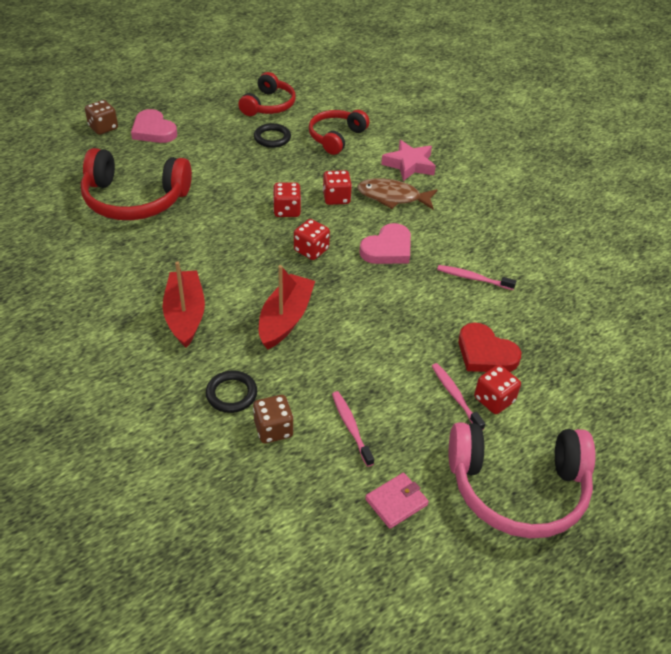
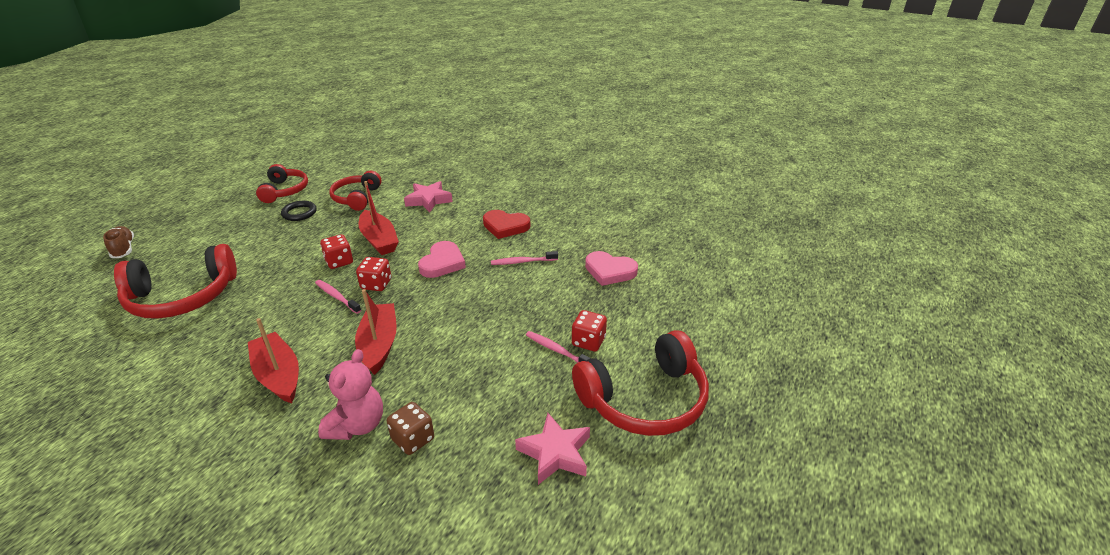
camera: 25 degrees left, 10 degrees down
(103, 128) = (123, 249): brown dice -> brown shoe
(153, 130) = (179, 237): pink heart -> pink heart (609, 271)
(231, 394) = (357, 425): black ring -> pink teddy bear
(336, 198) = (379, 240): red dice -> red boat
(351, 427) = (483, 409): pink toothbrush -> pink toothbrush (337, 297)
(392, 197) = (427, 226): brown fish -> none
(396, 502) = (555, 453): pink wallet -> pink star
(485, 353) = (562, 310): red heart -> red heart (505, 226)
(517, 489) = (645, 400): pink headphones -> red headphones

